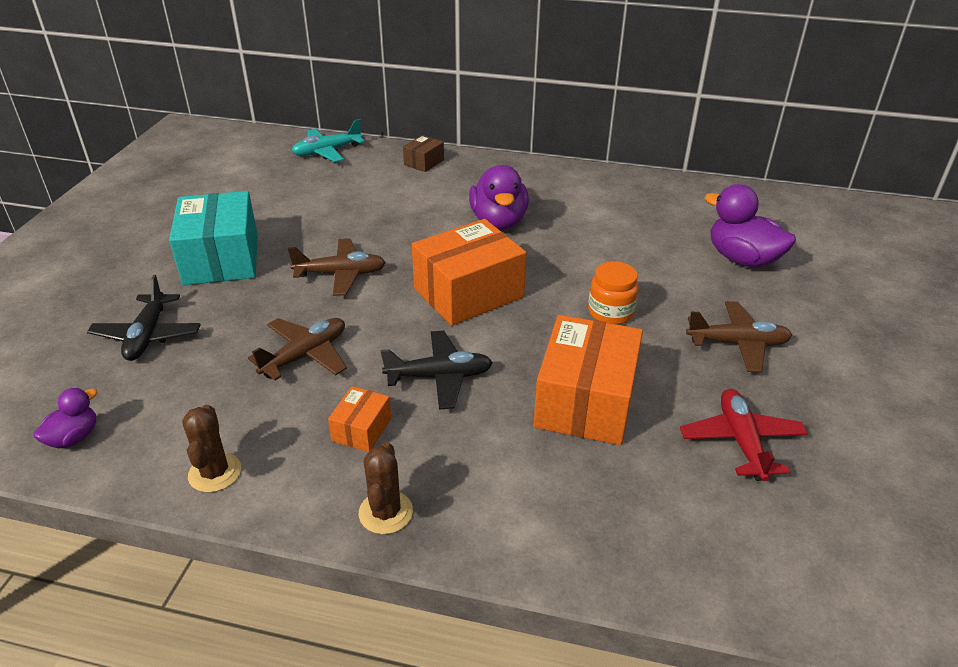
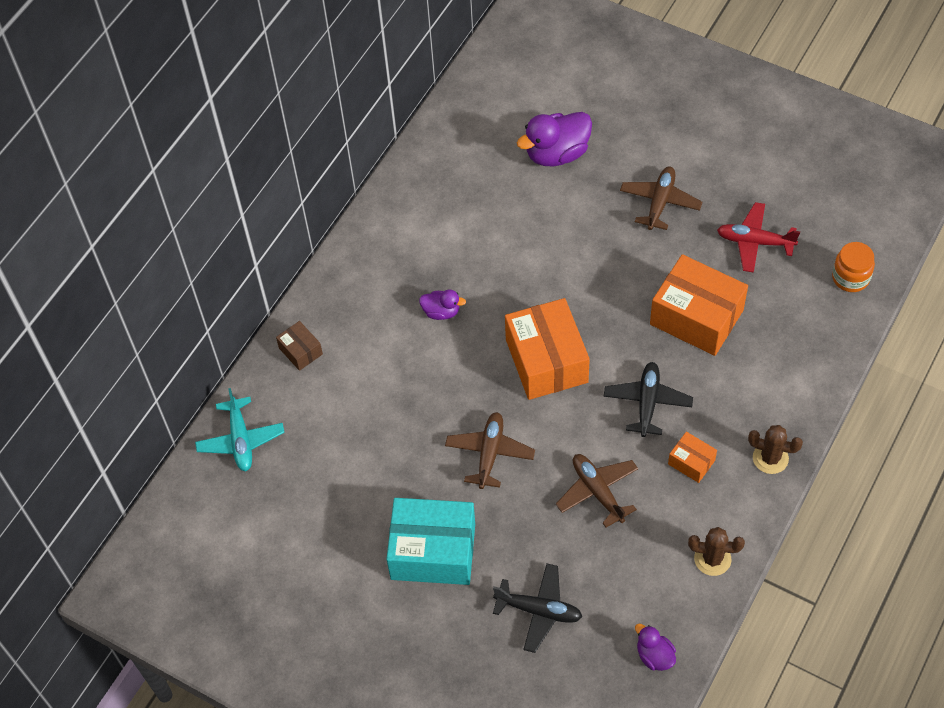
camera: 70 degrees left, 20 degrees up
(498, 222) = (441, 312): purple duck -> purple duck, size x0.54
(610, 312) = (601, 269): orange jar -> orange jar (850, 278)

